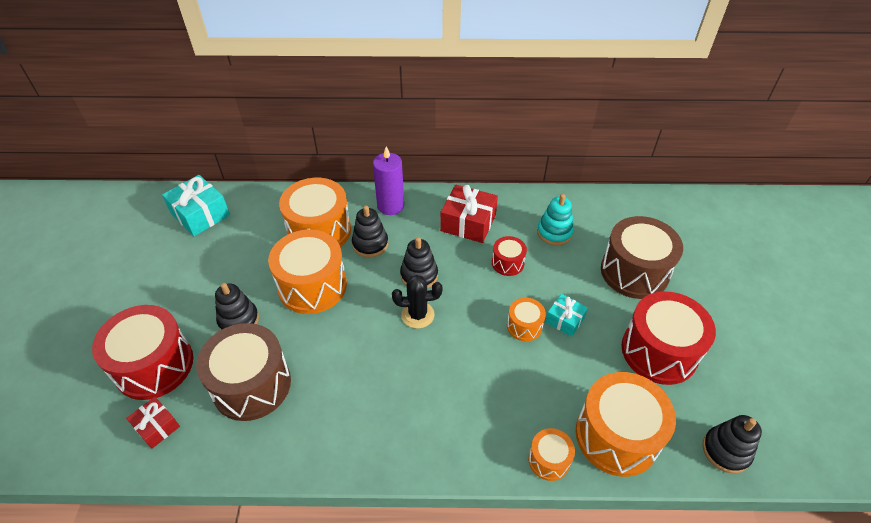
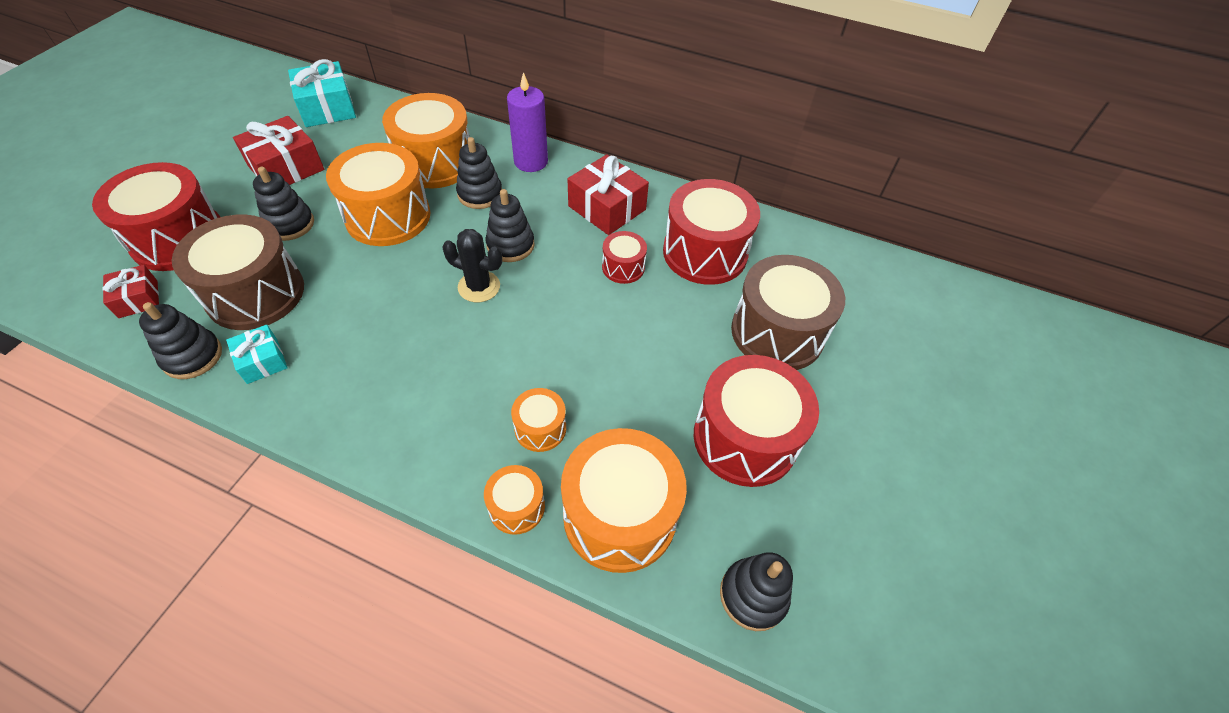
camera: 20 degrees right, 5 degrees up
(202, 275) = (286, 168): none -> red gift
(237, 453) = (192, 356): none -> black stacking toy
(524, 326) = (594, 344): orange drum -> orange drum (540, 428)
(554, 232) = (705, 252): turquoise stacking toy -> red drum
(564, 320) = (648, 356): turquoise gift -> turquoise gift (262, 361)

